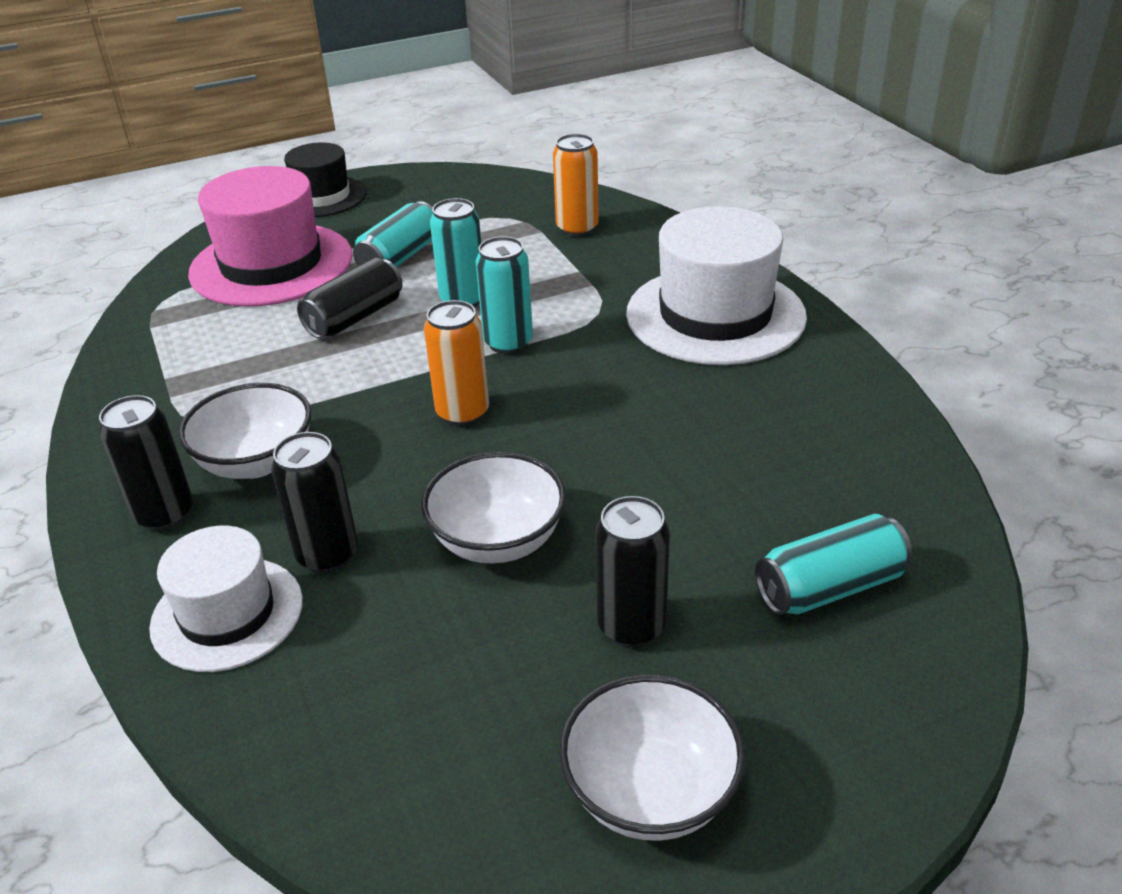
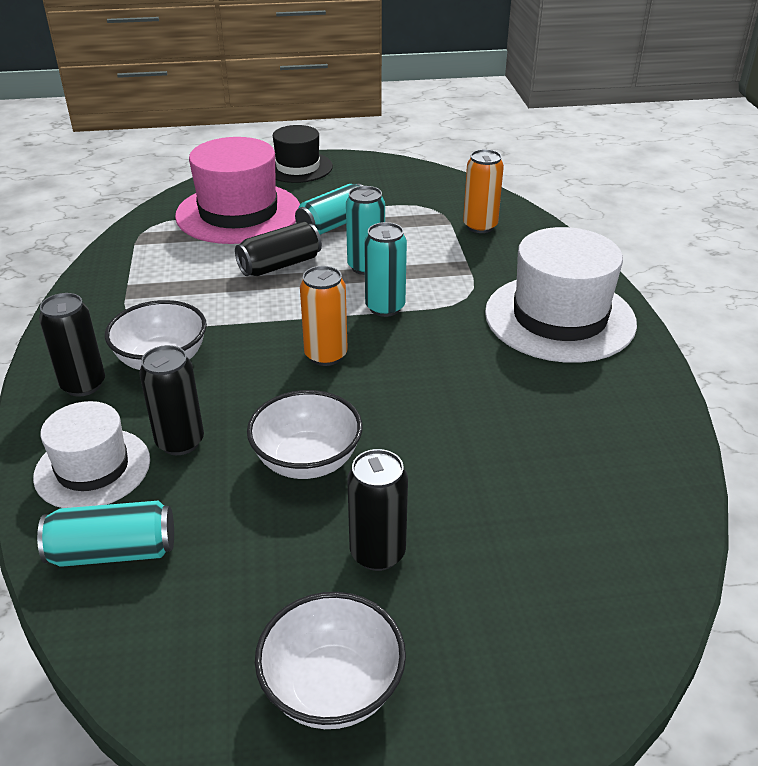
camera: 15 degrees right, 0 degrees up
(829, 587) = (551, 563): turquoise can -> turquoise can (113, 552)

